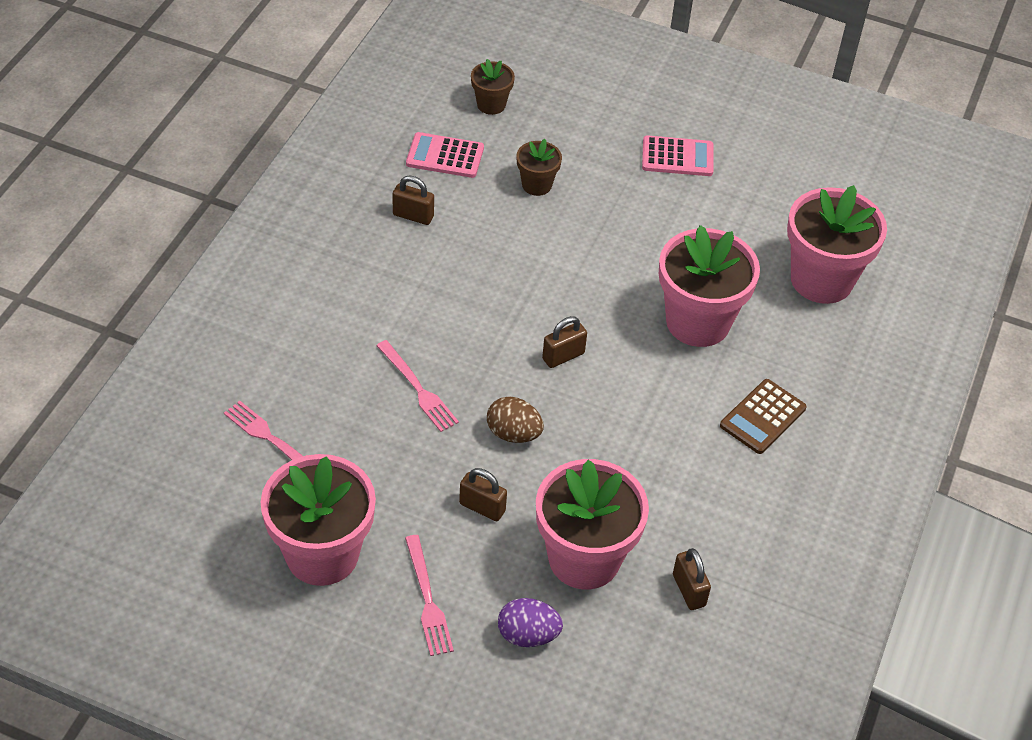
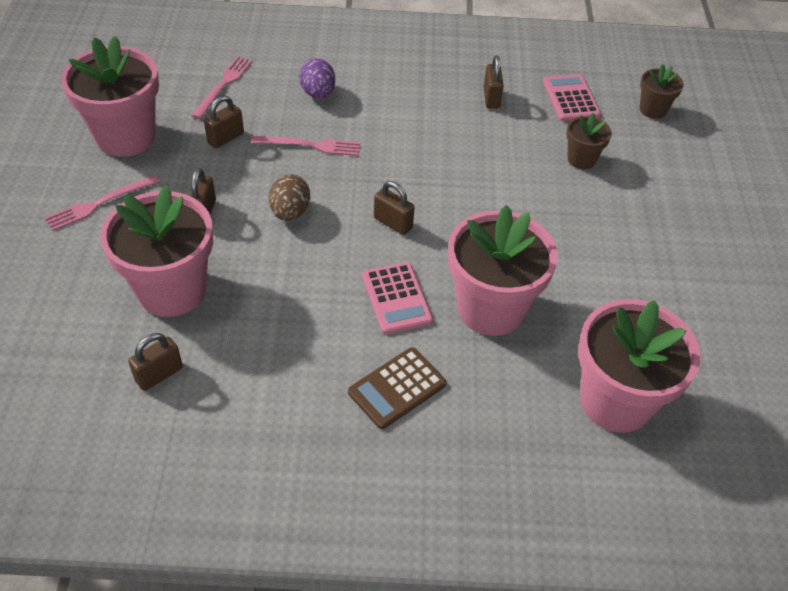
camera: 70 degrees right, 0 degrees up
(370, 460) = (226, 138): none -> brown padlock
(418, 388) = (310, 145): pink fork -> pink fork turned 120 degrees counterclockwise
(528, 635) = (79, 272): purple egg -> purple egg (318, 93)
(677, 157) = (695, 245): pink calculator -> pink calculator (396, 298)
(763, 417) = (397, 388): brown calculator -> brown calculator turned 60 degrees counterclockwise

